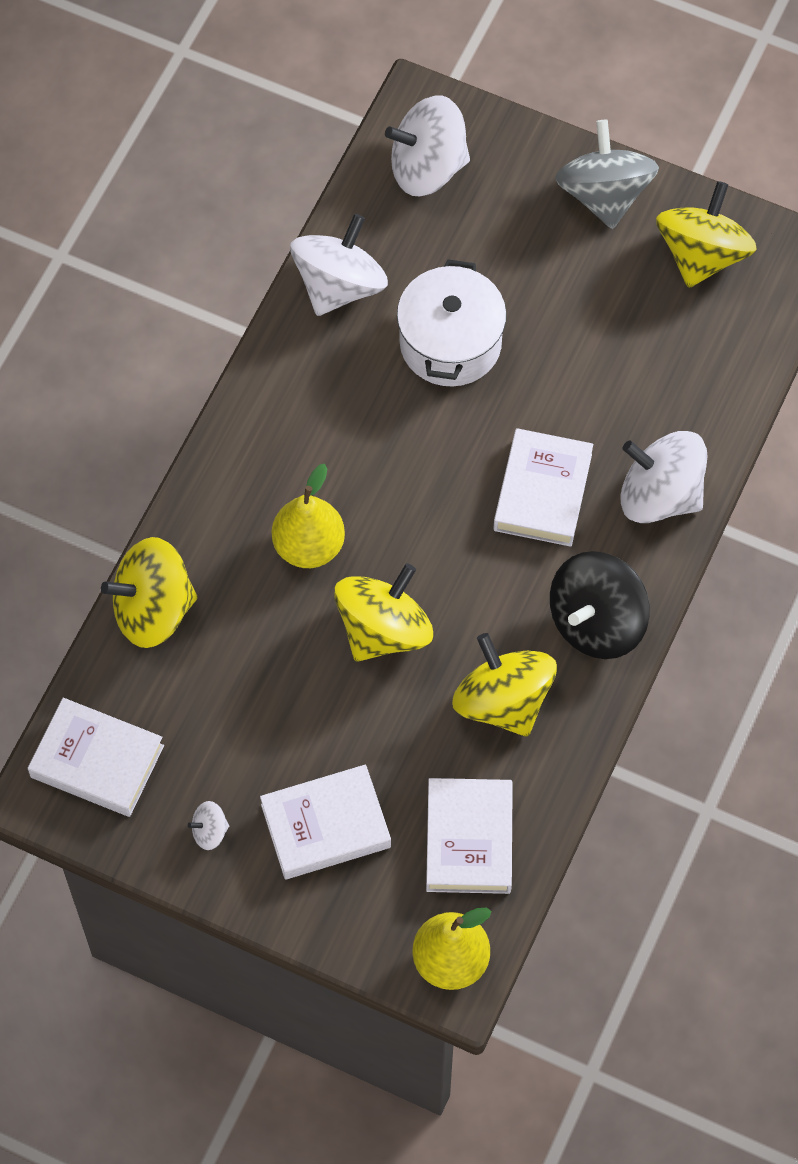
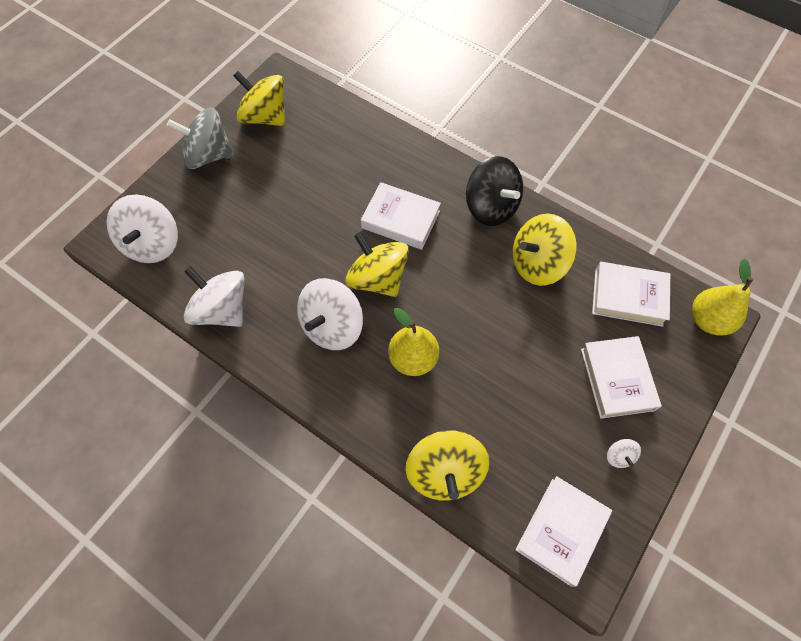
camera: 80 degrees left, 0 degrees up
(383, 630) = (481, 322): yellow spinning top -> yellow spinning top (378, 278)
(450, 343) = (285, 252): white pot -> none
(660, 495) = (414, 163): white spinning top -> white spinning top (332, 326)

